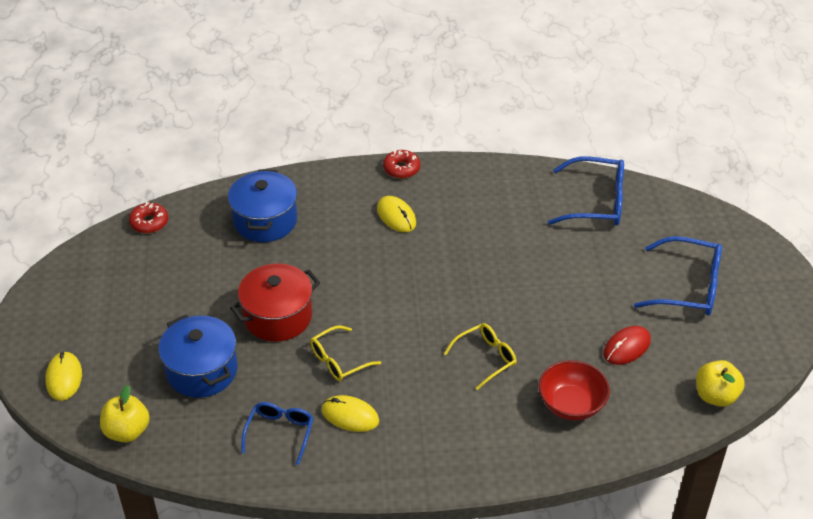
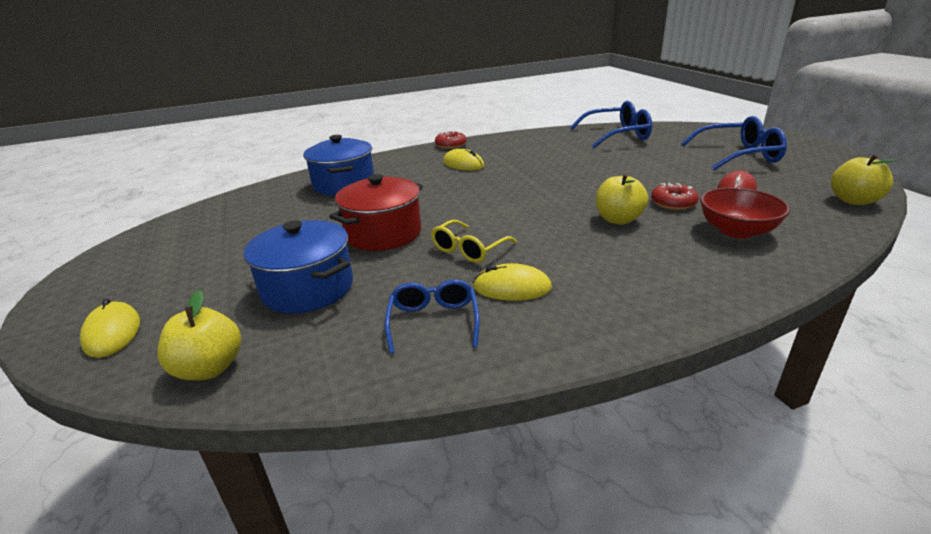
camera: 15 degrees left, 15 degrees down
(149, 222) = (225, 203): red donut -> red donut (673, 203)
(485, 358) = (618, 219): yellow glasses -> yellow apple

